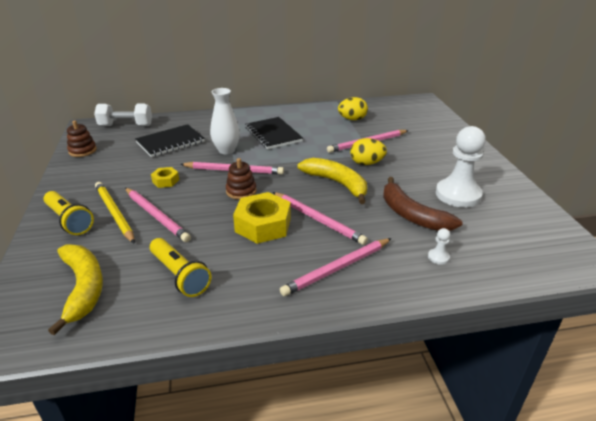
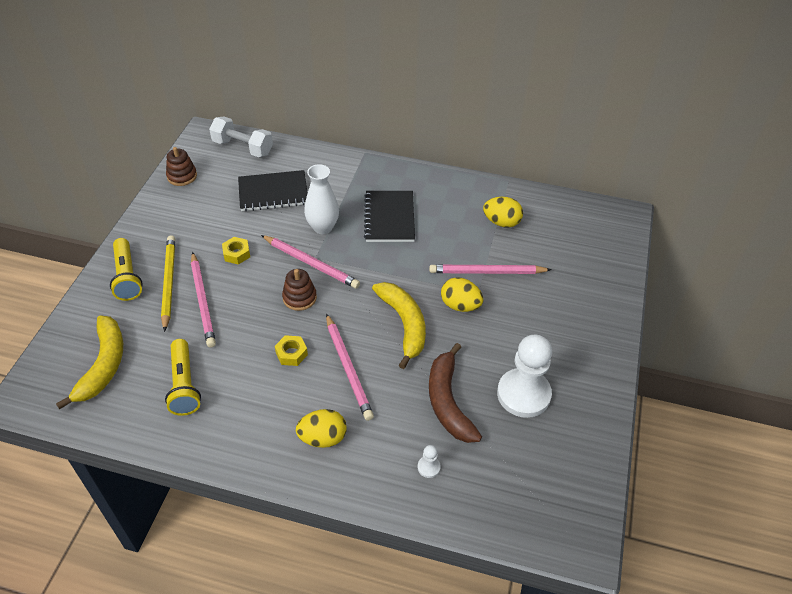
camera: 25 degrees right, 15 degrees up
(263, 225) = (291, 353): yellow nut -> yellow nut, size x0.51
(337, 268) = (323, 438): pink pencil -> yellow egg

